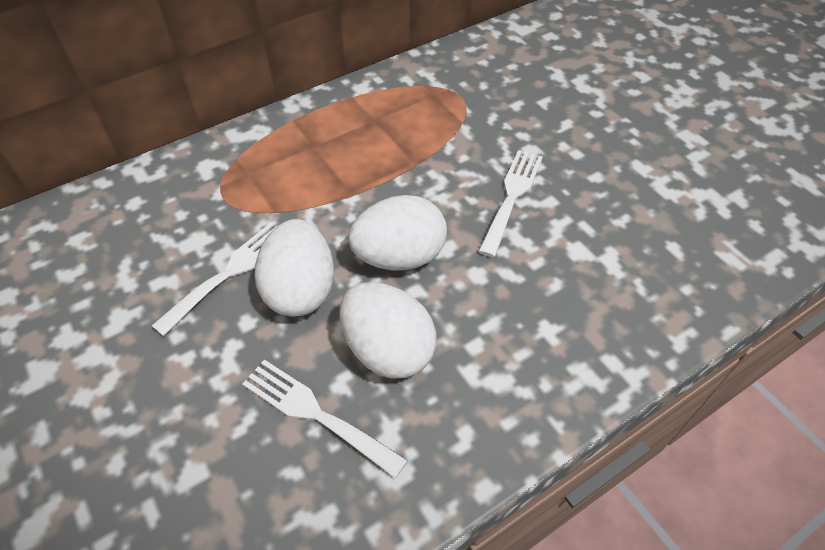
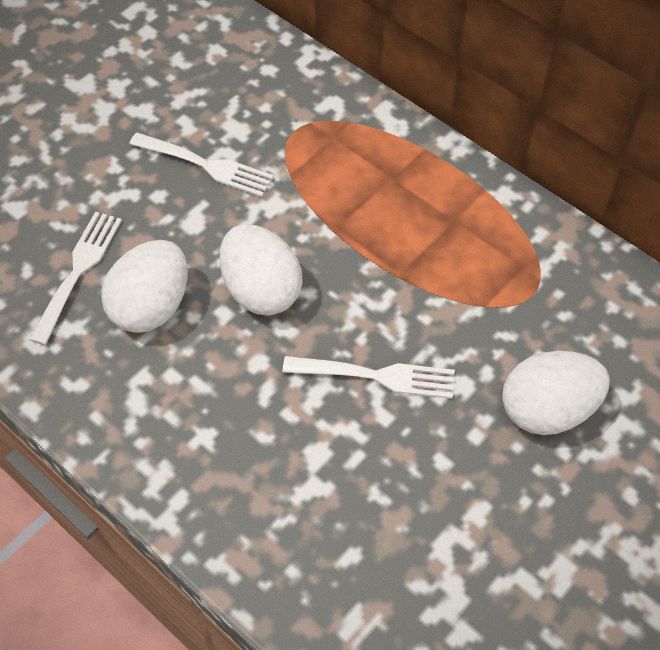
camera: 75 degrees right, 5 degrees up
(300, 290) = (201, 223): white egg -> white egg (547, 410)

